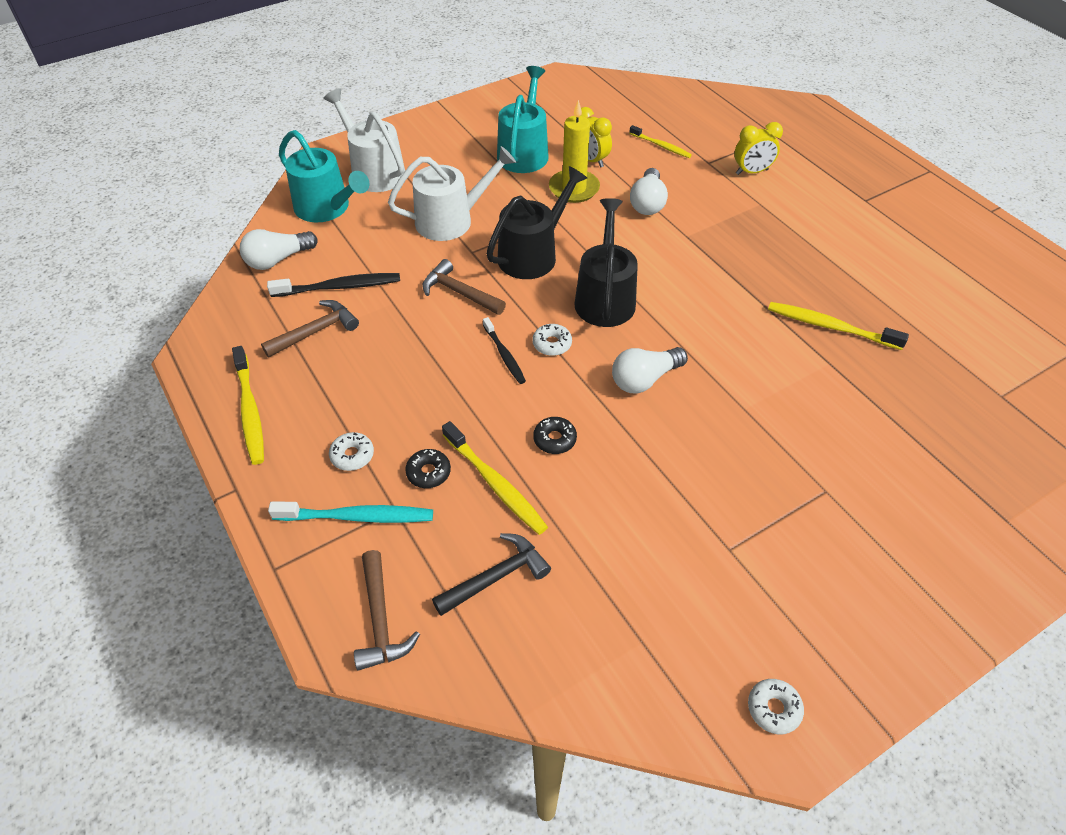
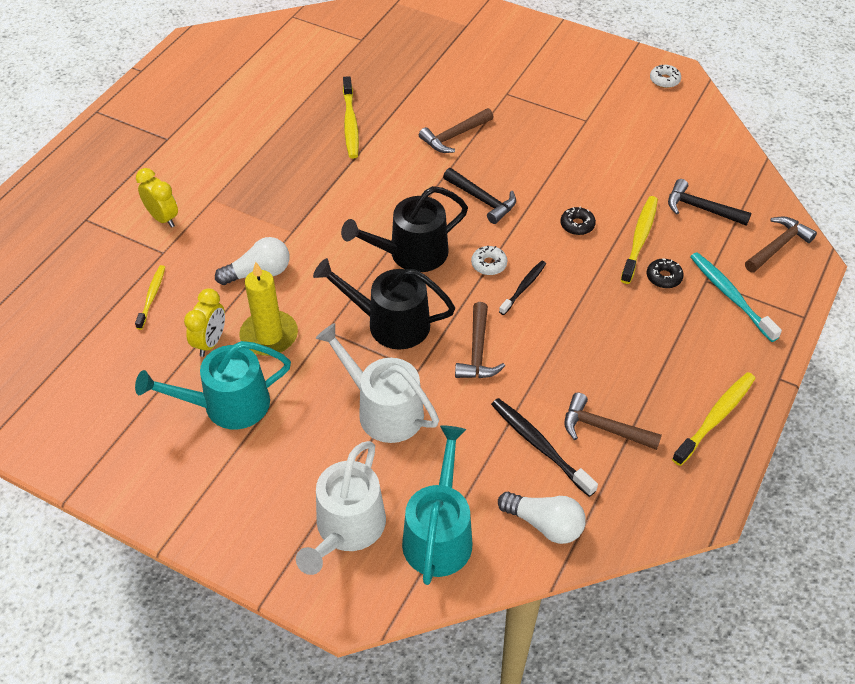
camera: 120 degrees left, 0 degrees up
(352, 455) = (691, 327): white donut -> none
(644, 379) = (482, 200): white light bulb -> black hammer
(764, 402) = (454, 136): none -> brown hammer

